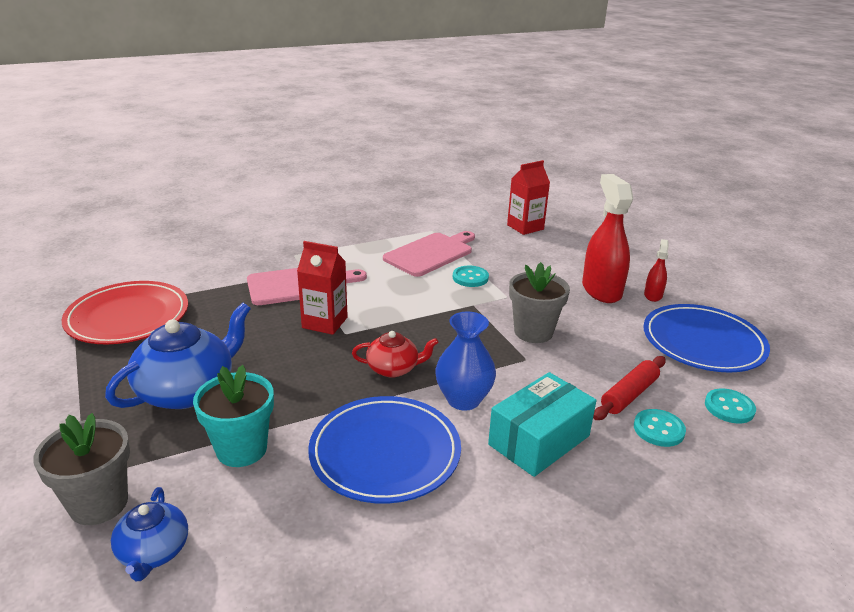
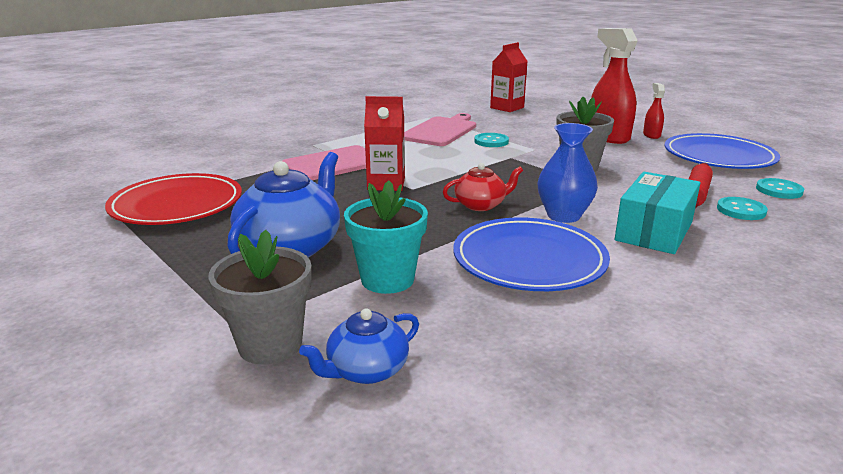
camera: 15 degrees left, 5 degrees down
(153, 552) = (366, 370): blue teapot -> blue teapot turned 75 degrees clockwise

